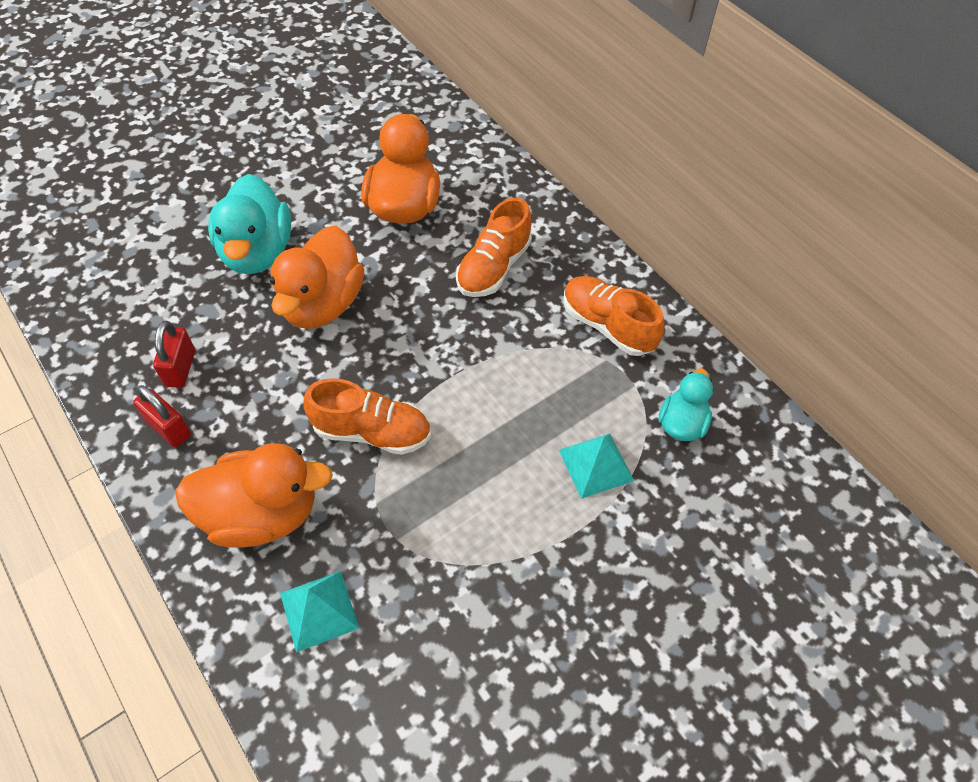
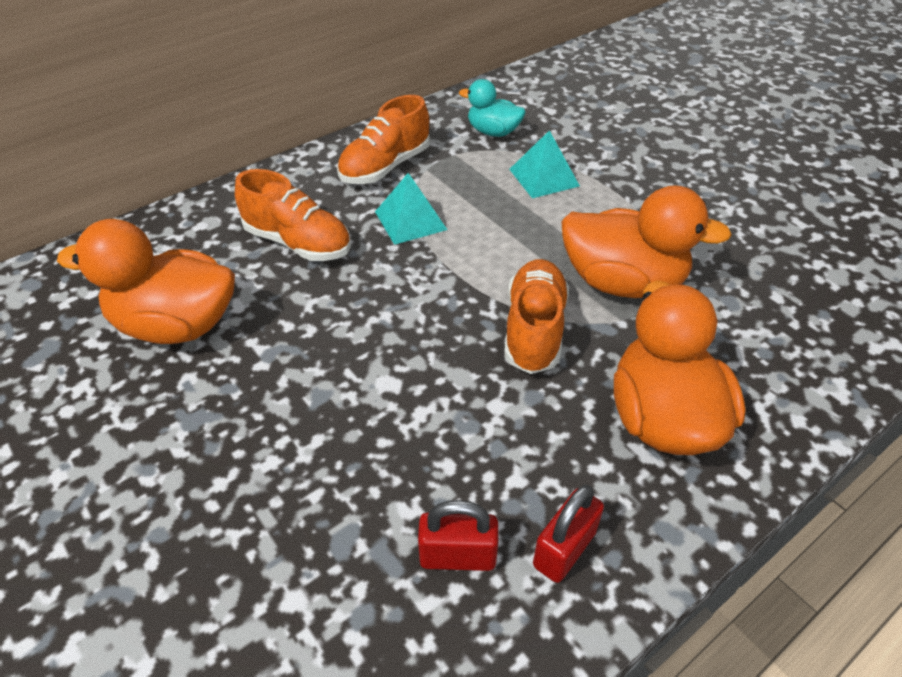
camera: 90 degrees left, 10 degrees down
(257, 252) = (230, 489): turquoise duck -> none
(319, 610) = (753, 353): turquoise pyramid -> turquoise pyramid (410, 220)
(322, 304) = (341, 396): orange duck -> orange duck (622, 282)

